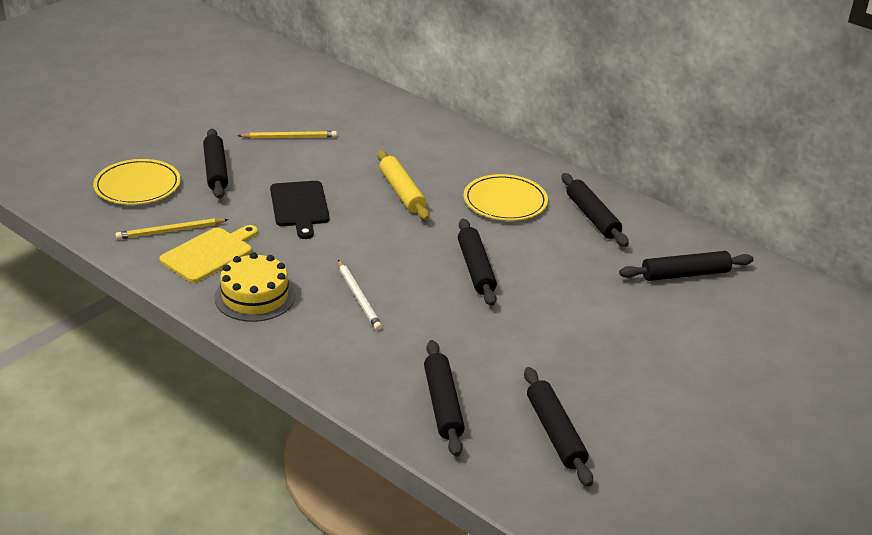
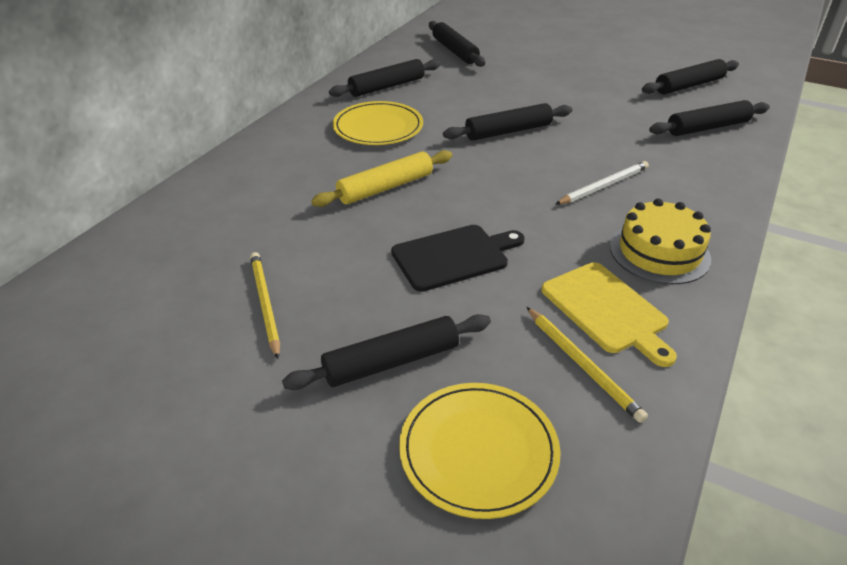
camera: 100 degrees left, 5 degrees up
(209, 253) = (607, 310): yellow cutting board -> yellow cutting board turned 150 degrees counterclockwise

